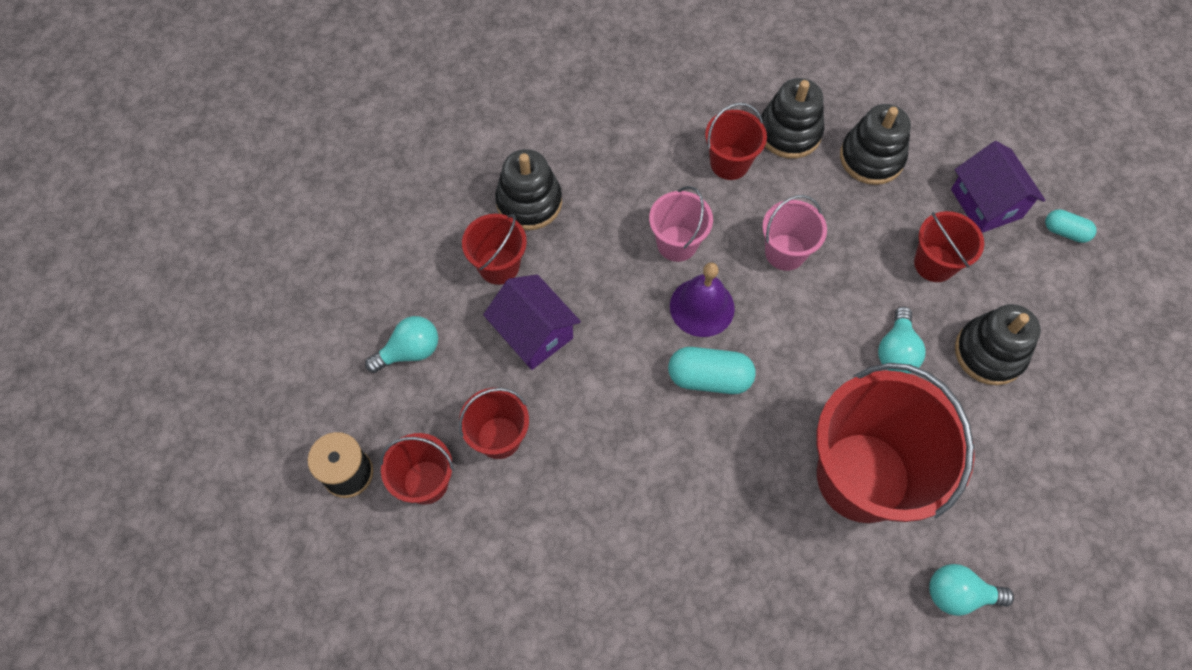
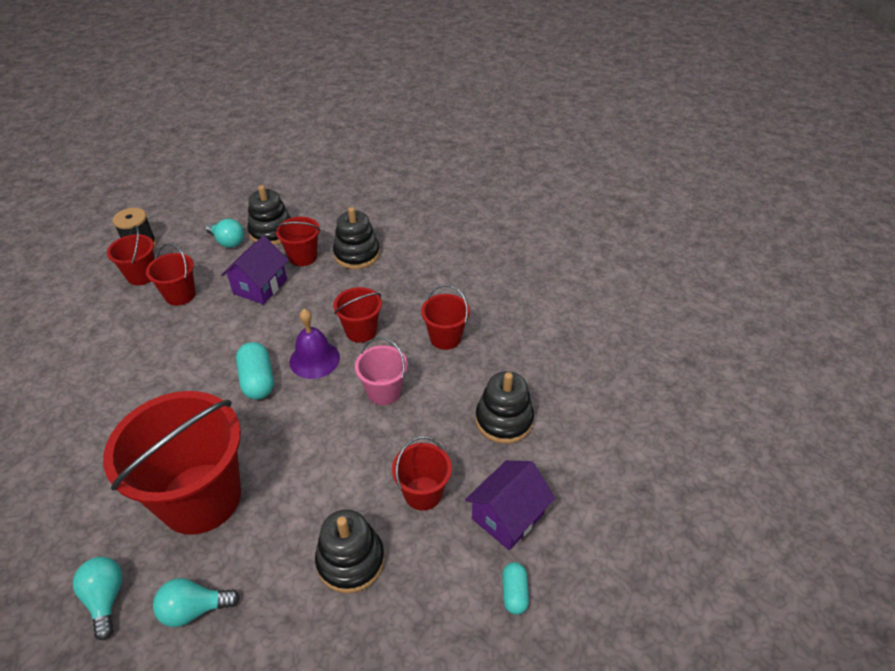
camera: 65 degrees right, 20 degrees down
(677, 243) = (361, 331): pink bucket -> red bucket
(789, 132) = (495, 363): black stacking toy -> black stacking toy (271, 232)
(896, 351) = (324, 489): turquoise light bulb -> turquoise light bulb (194, 609)

